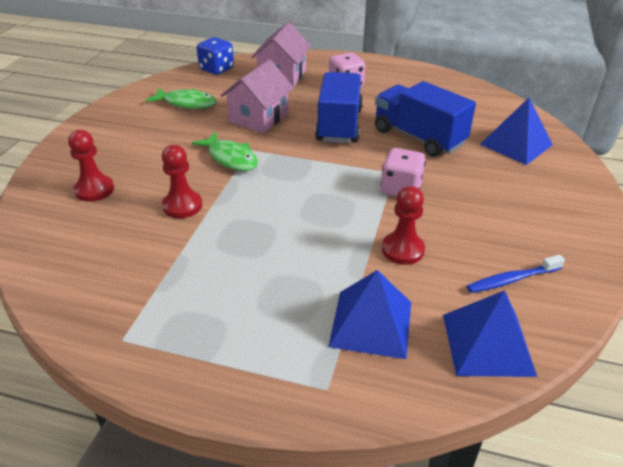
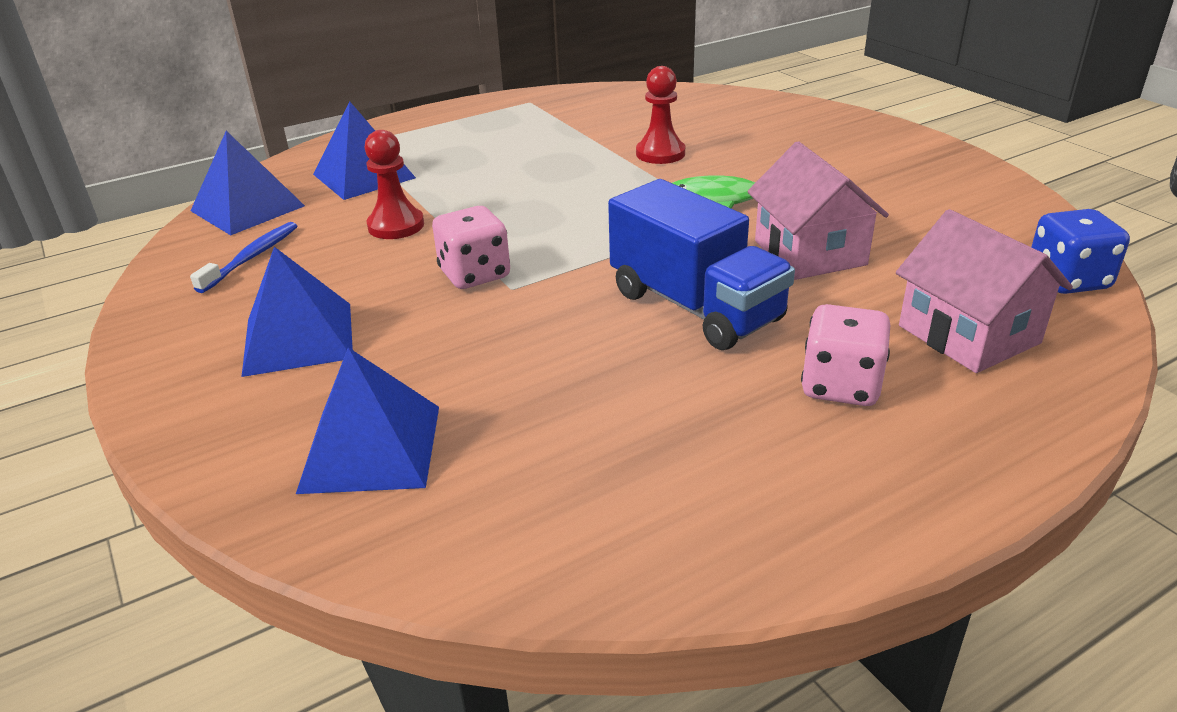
camera: 135 degrees right, 5 degrees down
(94, 190) = (756, 126): red pawn -> none
(187, 103) = (930, 217): green fish -> none
(418, 137) = (552, 358): blue truck -> none
(516, 203) = (298, 338): none -> blue pyramid

